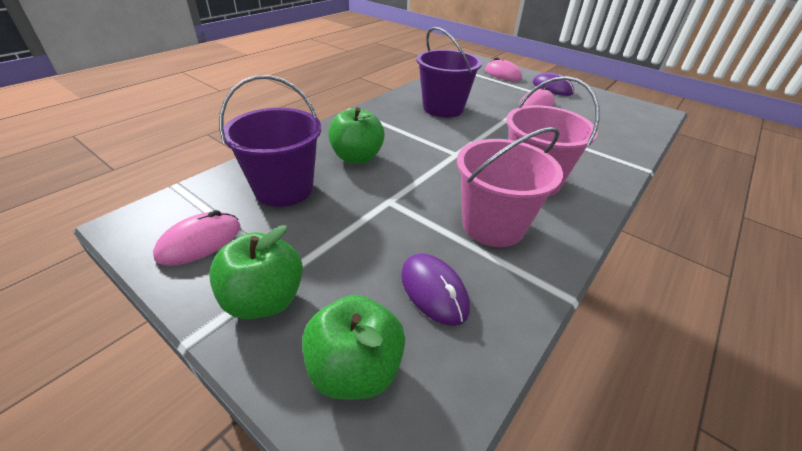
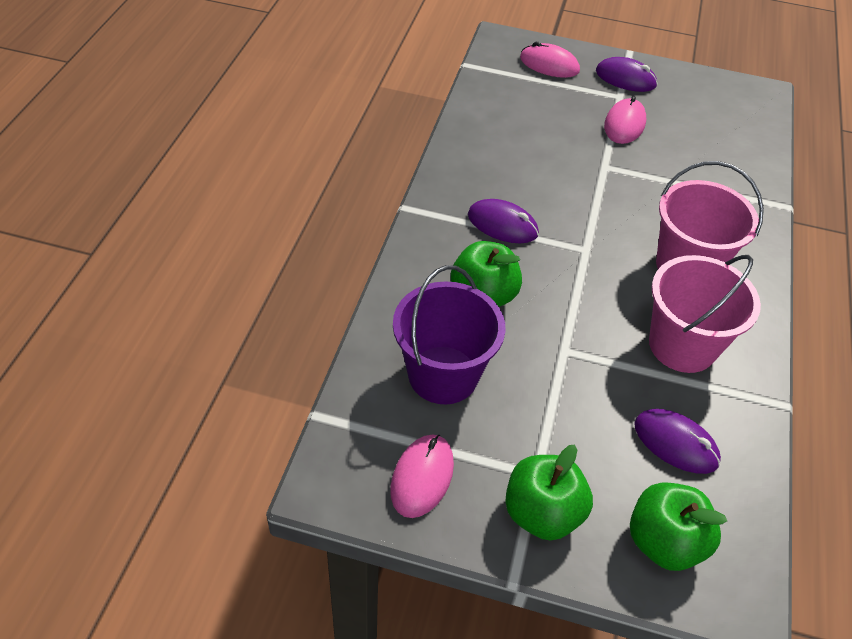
camera: 25 degrees left, 10 degrees up
(406, 129) = (502, 224): none -> purple mouse
(443, 108) = (520, 167): purple bucket -> none

